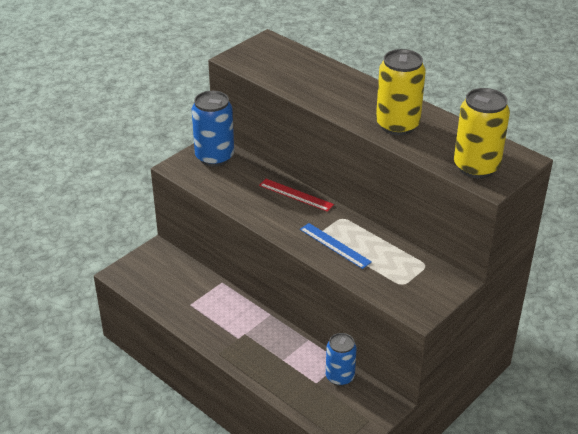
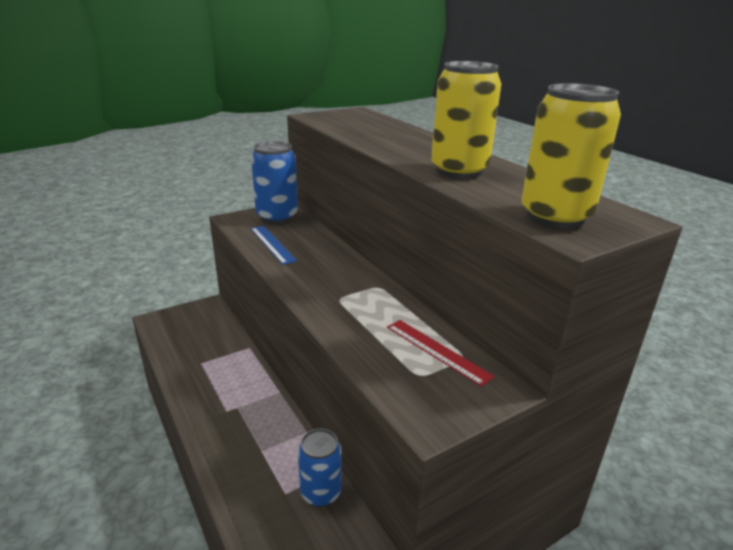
camera: 15 degrees right, 10 degrees down
(296, 195) = (338, 258): red ruler -> red ruler (437, 351)
(334, 245) = (352, 312): blue ruler -> blue ruler (272, 244)

